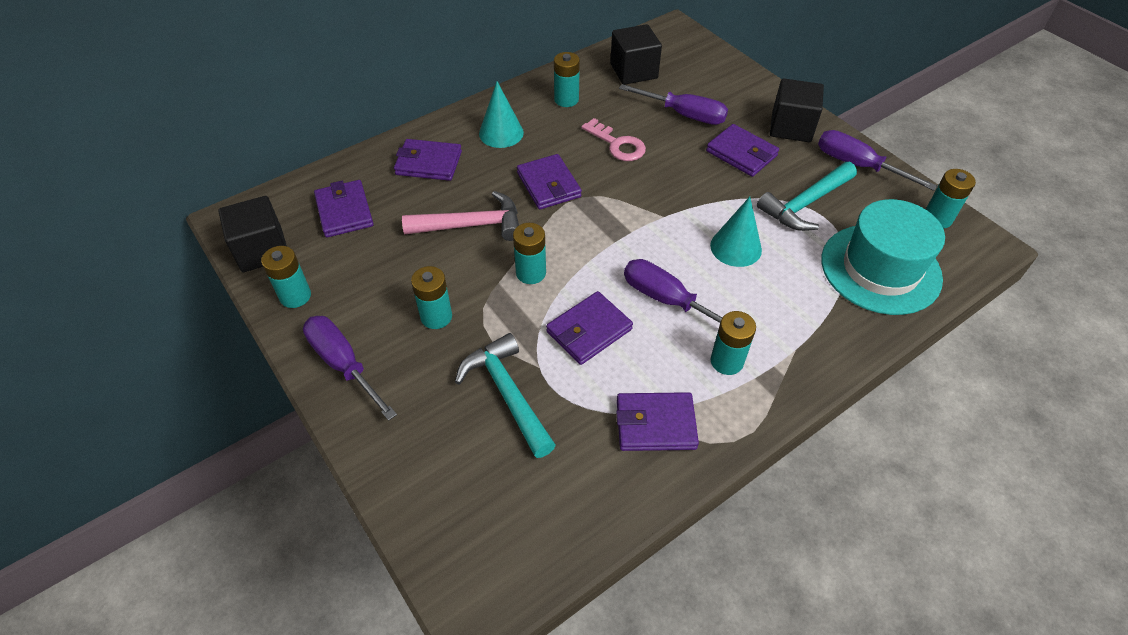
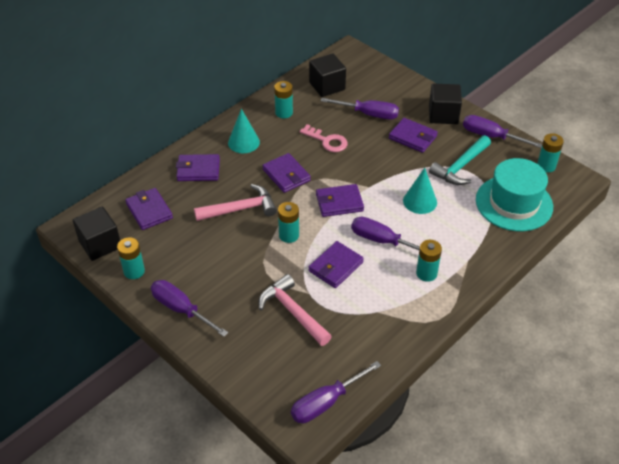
camera: 10 degrees left, 5 degrees down
(436, 316) = (233, 271): turquoise battery -> none
(507, 394) = (293, 312): turquoise hammer -> pink hammer
(523, 558) = (326, 402): none -> purple screwdriver
(655, 424) = (389, 316): purple wallet -> purple wallet (339, 203)

